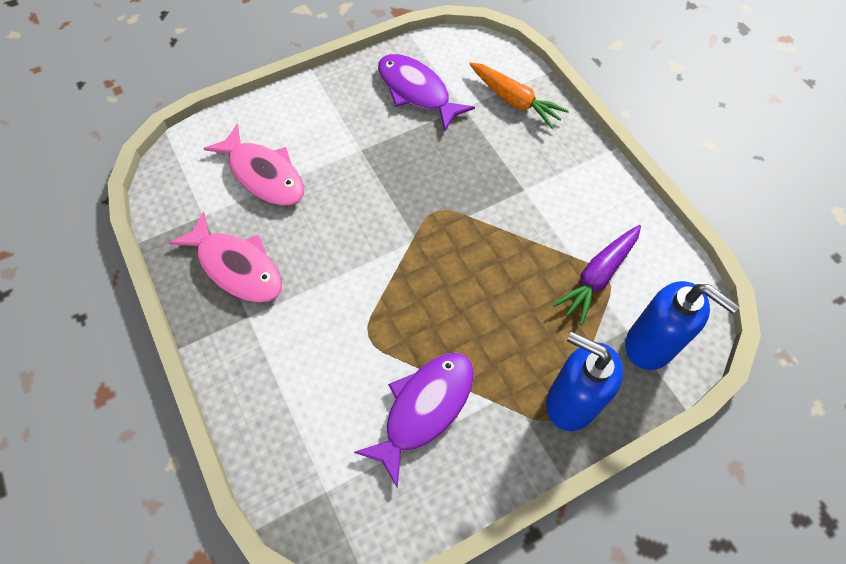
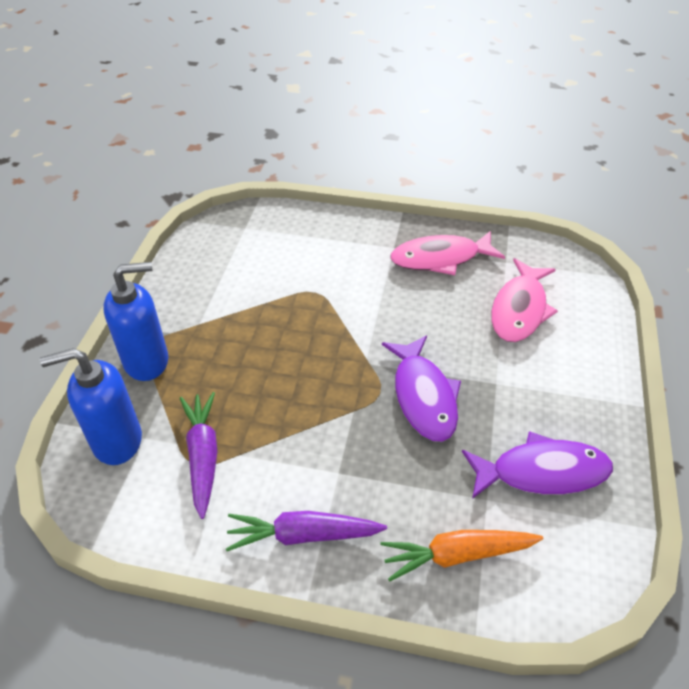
camera: 130 degrees right, 15 degrees down
(264, 174) = (519, 309): pink fish -> pink fish turned 60 degrees counterclockwise
(424, 409) = (236, 289): purple fish -> purple fish (423, 396)
(583, 177) = (302, 535): none -> purple carrot

